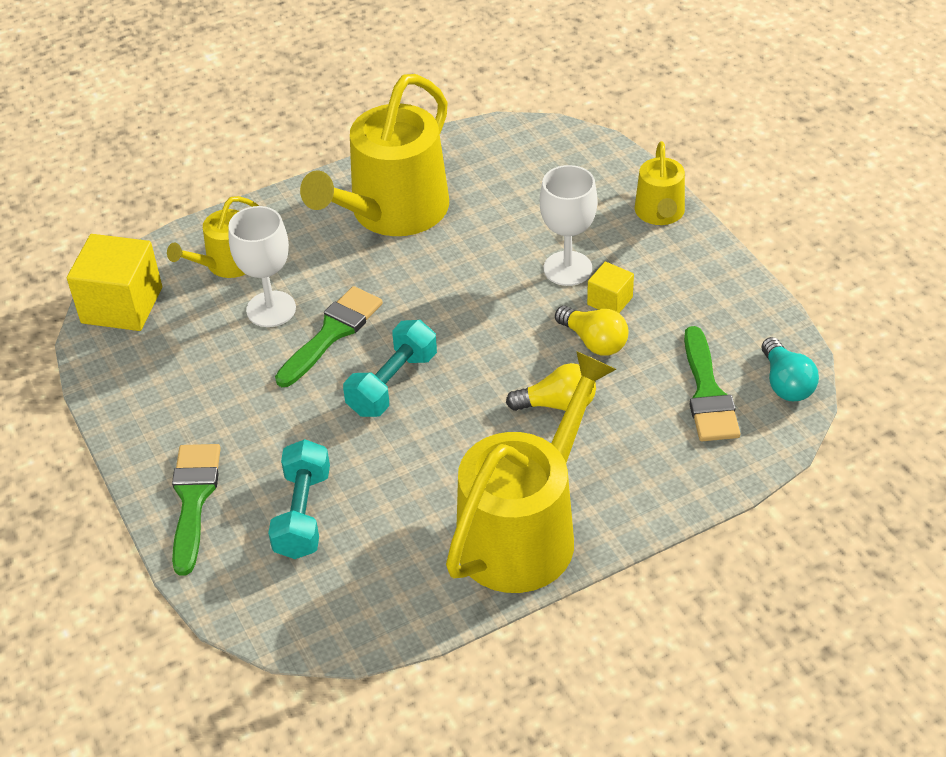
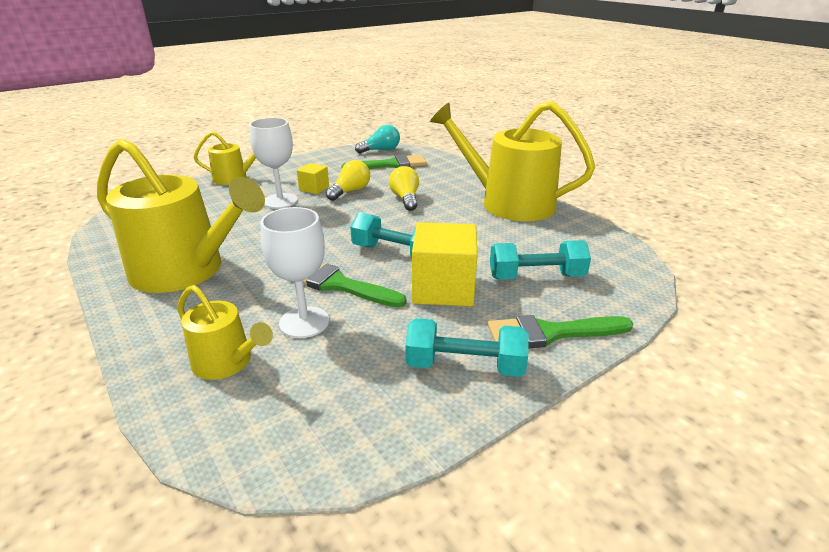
camera: 100 degrees left, 15 degrees down
(122, 305) = (280, 444): yellow cube -> yellow cube (443, 288)
(168, 422) = (465, 366): none -> turquoise dumbbell

